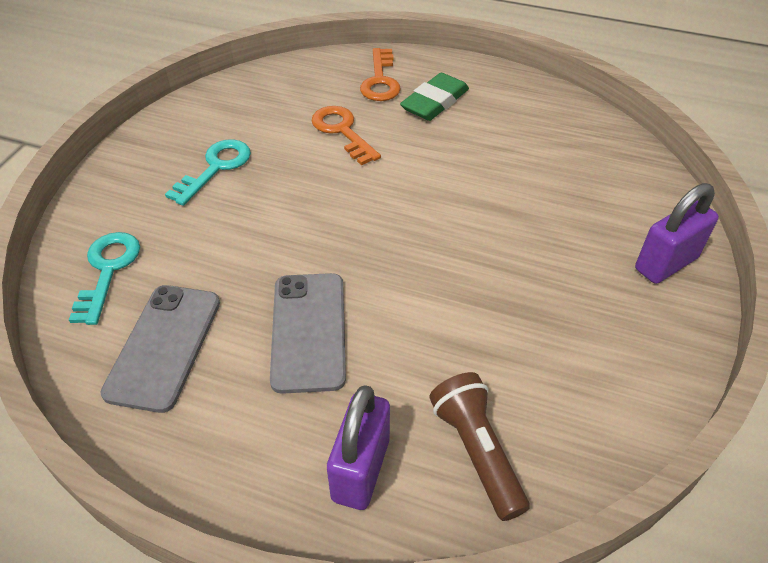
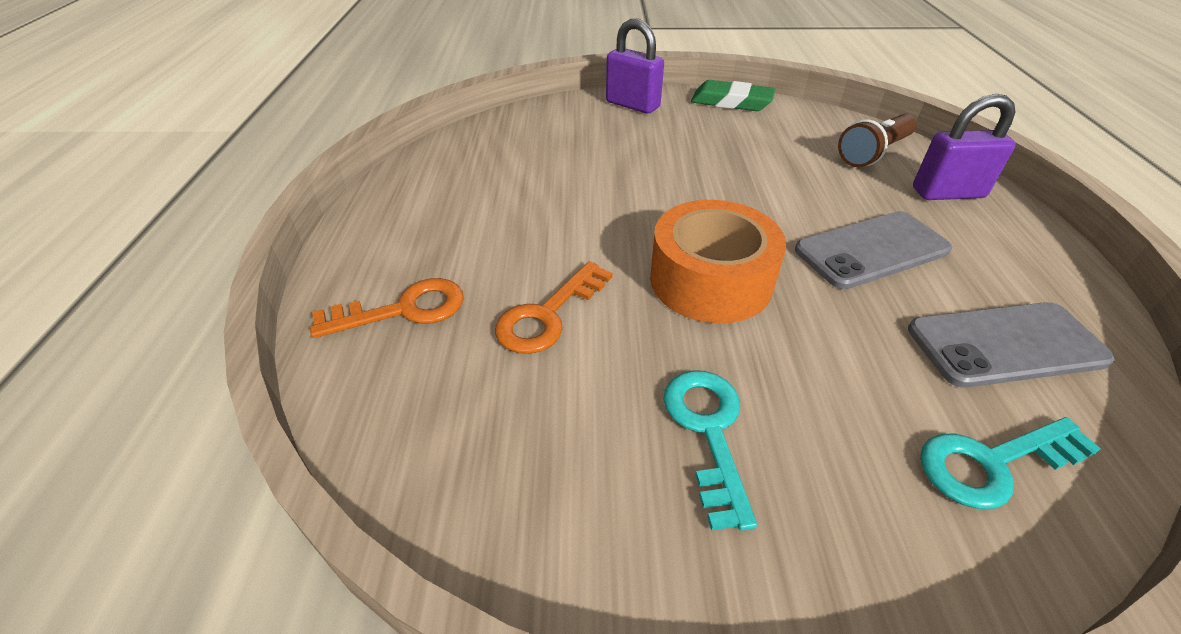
camera: 110 degrees left, 5 degrees down
(216, 168) = (708, 431): turquoise key -> turquoise key turned 75 degrees clockwise
(330, 213) = (710, 280): none -> orange tape
(435, 102) = (447, 248): green eraser -> green eraser (731, 102)

